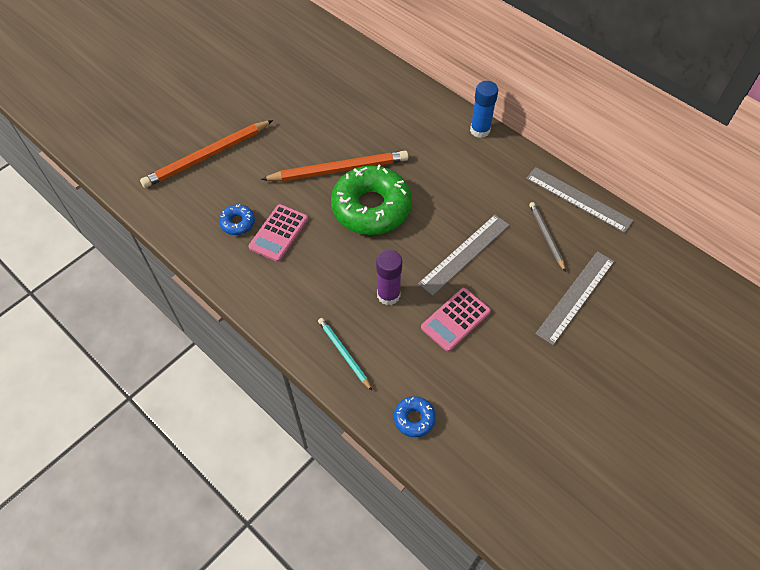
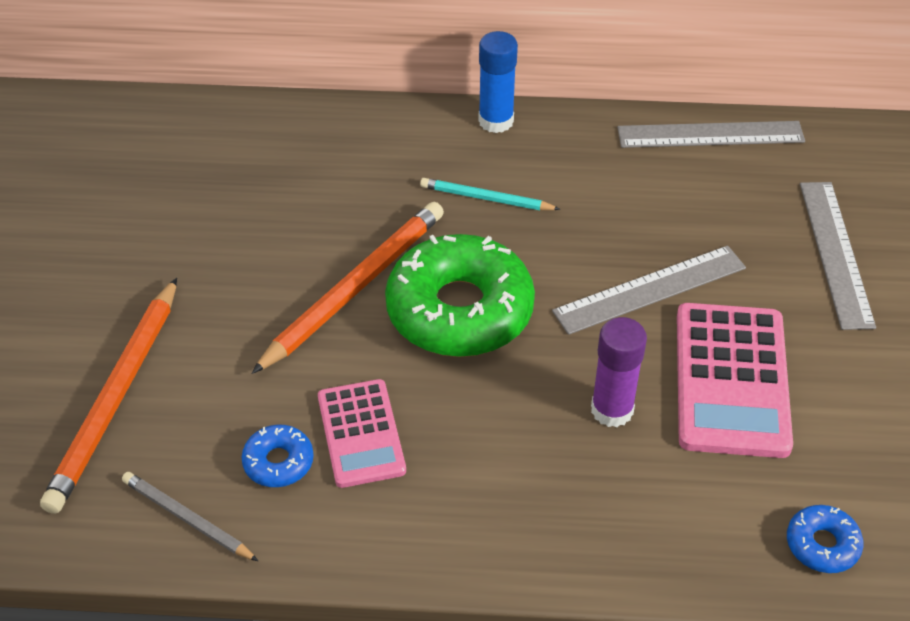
camera: 40 degrees left, 10 degrees down
(344, 354) = (640, 531): turquoise pencil -> turquoise pencil (486, 198)
(455, 319) = (731, 380): pink calculator -> pink calculator, size x1.58
(464, 254) = (650, 289): grey ruler -> grey ruler turned 60 degrees clockwise
(546, 236) = (723, 203): grey pencil -> grey pencil (188, 519)

